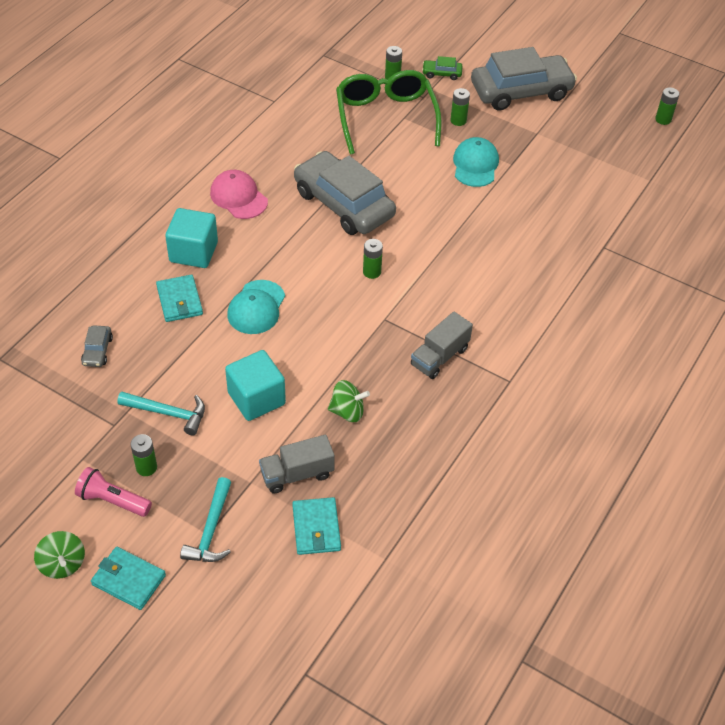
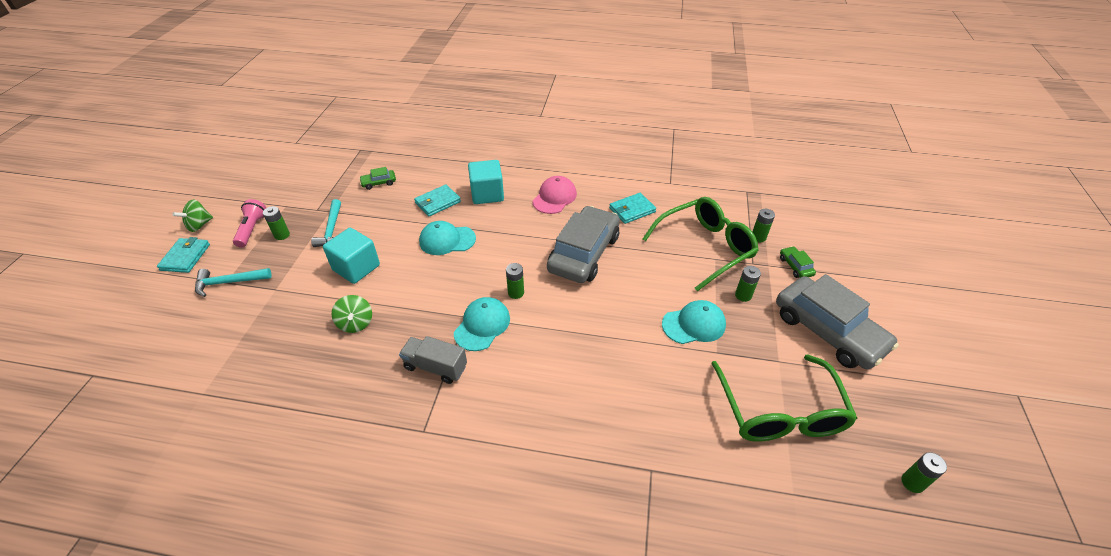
camera: 70 degrees right, 5 degrees down
(97, 351) = (379, 183): grey car -> green car
(297, 474) = (286, 312): grey truck -> none
(316, 528) = (233, 340): turquoise wallet -> turquoise wallet (632, 210)
(403, 309) = (482, 325): none -> turquoise cap
(583, 155) = (779, 412): none -> green glasses

